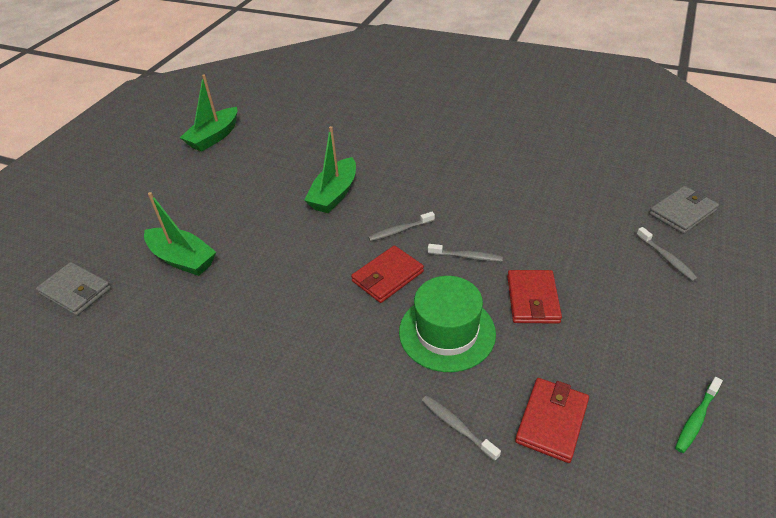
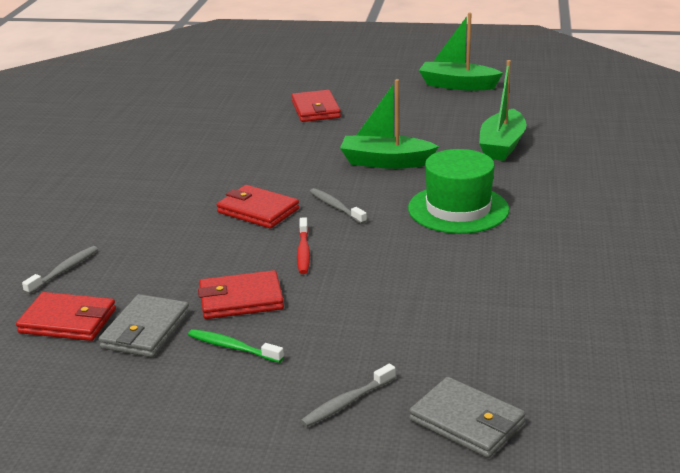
camera: 75 degrees right, 15 degrees down
(76, 291) = (208, 86): grey wallet -> grey wallet (146, 330)
(182, 259) = (257, 114): green boat -> green boat (502, 146)
(202, 220) = (316, 110): none -> red wallet
(447, 332) = (182, 252): green hat -> green hat (458, 209)
(467, 257) = (303, 252): grey toothbrush -> red toothbrush
(696, 419) = (67, 416): green toothbrush -> green toothbrush (232, 347)

